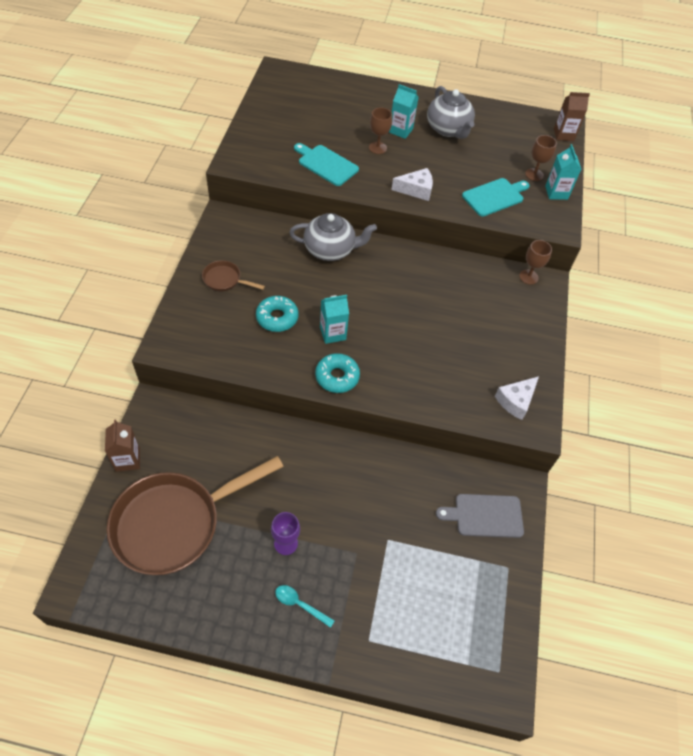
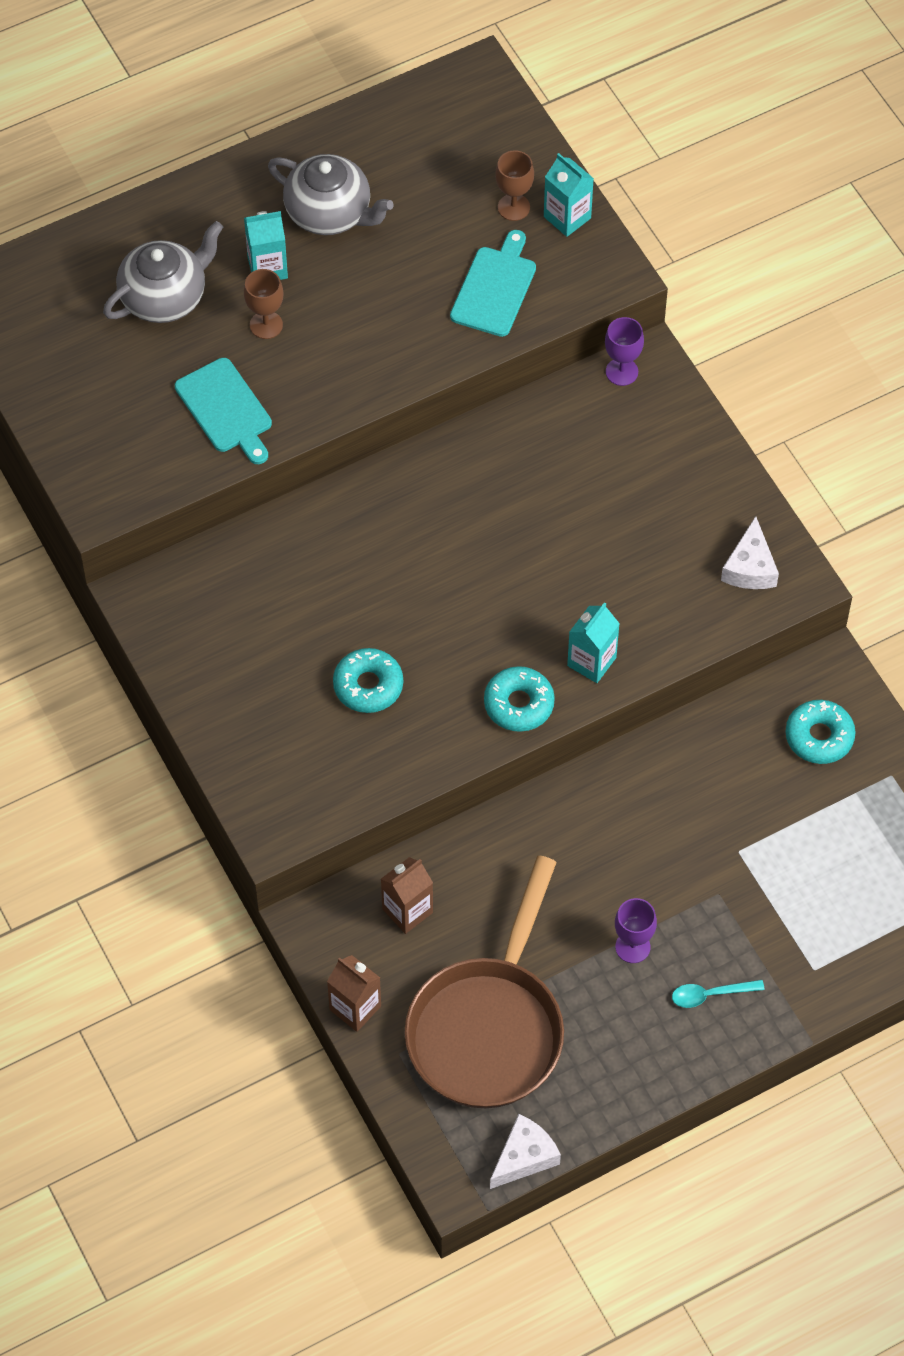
camera: 35 degrees left, 5 degrees up
(225, 280) = (246, 687): brown pan -> none
(326, 164) = (226, 409): turquoise cutting board -> turquoise cutting board turned 120 degrees counterclockwise
(330, 250) = (333, 533): grey teapot -> grey teapot (165, 297)
(332, 333) = (457, 651): turquoise carton -> turquoise carton (591, 661)
(416, 190) = (384, 358): white cheese -> white cheese (524, 1157)
(485, 515) = (819, 736): grey cutting board -> turquoise donut
(528, 277) = (621, 372): brown goblet -> purple goblet
(563, 135) = (494, 98): brown carton -> brown carton (407, 910)

